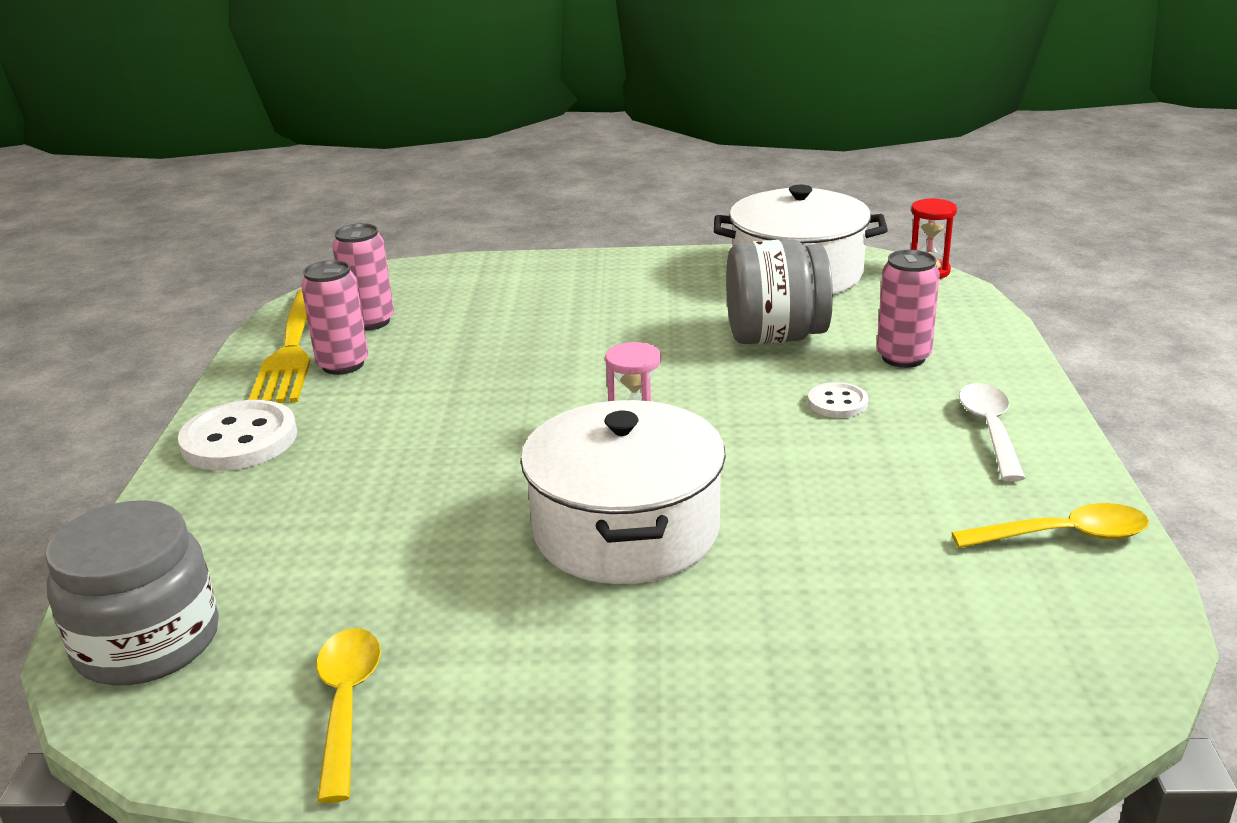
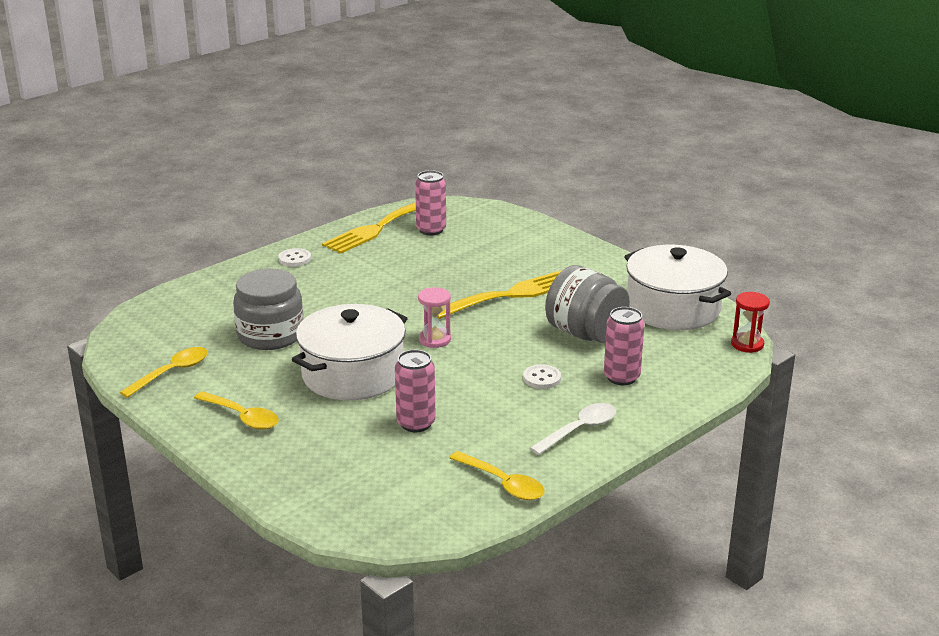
camera: 45 degrees right, 0 degrees up
(147, 642) = (155, 317): grey jar -> grey jar (270, 335)
(239, 440) = (295, 259): white button -> white button, size x0.53
(343, 365) = (384, 245): pink can -> pink can (416, 423)
(597, 689) = (242, 417): none -> yellow spoon
(614, 341) = (511, 295): none -> yellow fork

